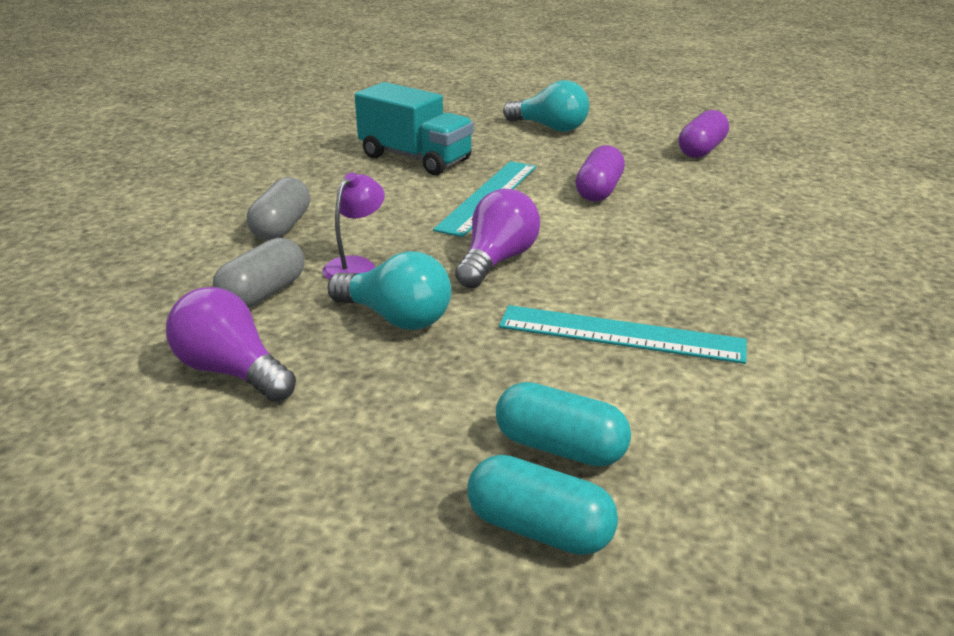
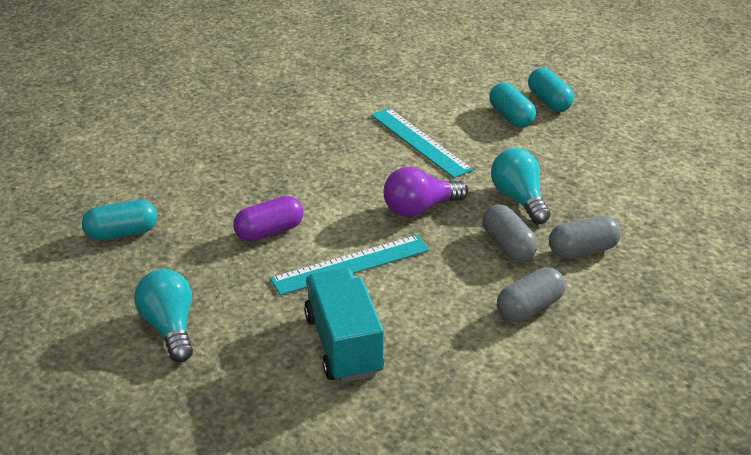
camera: 140 degrees left, 5 degrees up
(232, 371) = (628, 207): purple light bulb -> none
(356, 265) = (508, 246): purple lamp -> grey capsule
(701, 150) = (122, 233): purple capsule -> turquoise capsule

